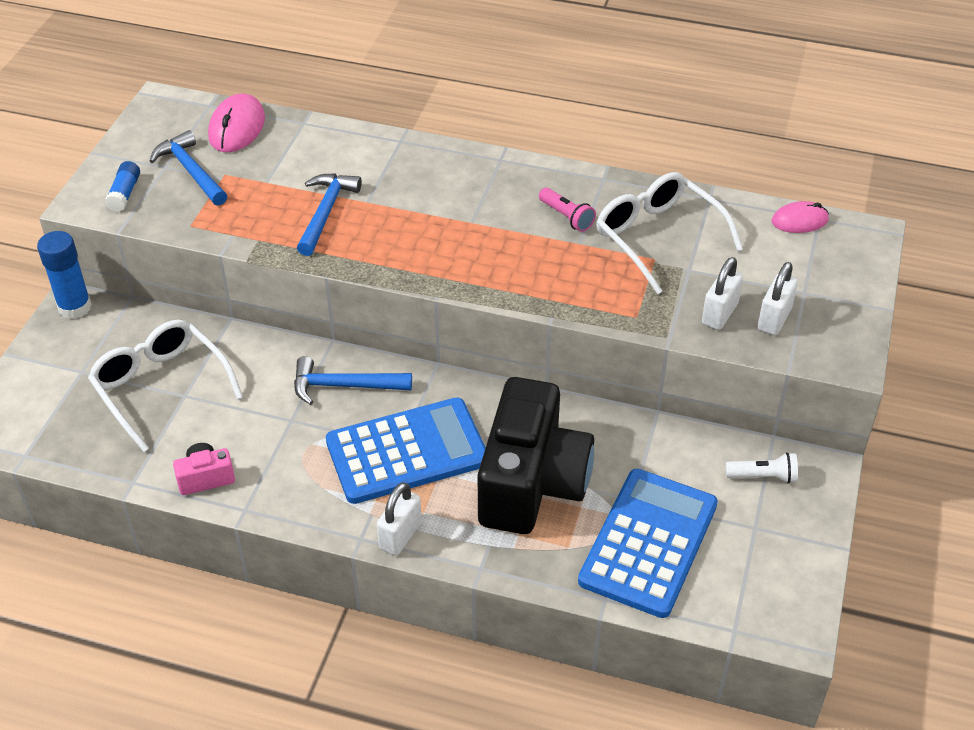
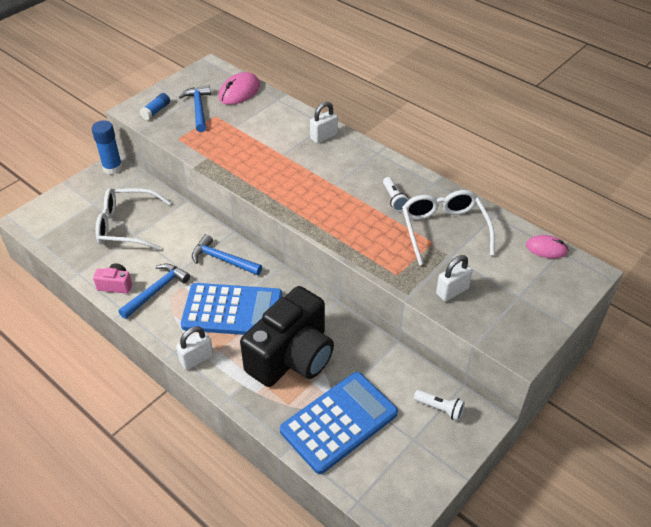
camera: 25 degrees right, 0 degrees up
(161, 387) = (126, 226): white glasses -> white glasses turned 75 degrees counterclockwise
(325, 212) = (255, 153): blue hammer -> blue hammer (156, 290)
(566, 217) = (394, 199): pink flashlight -> white flashlight
(774, 319) = (486, 307): white padlock -> white padlock (324, 136)

